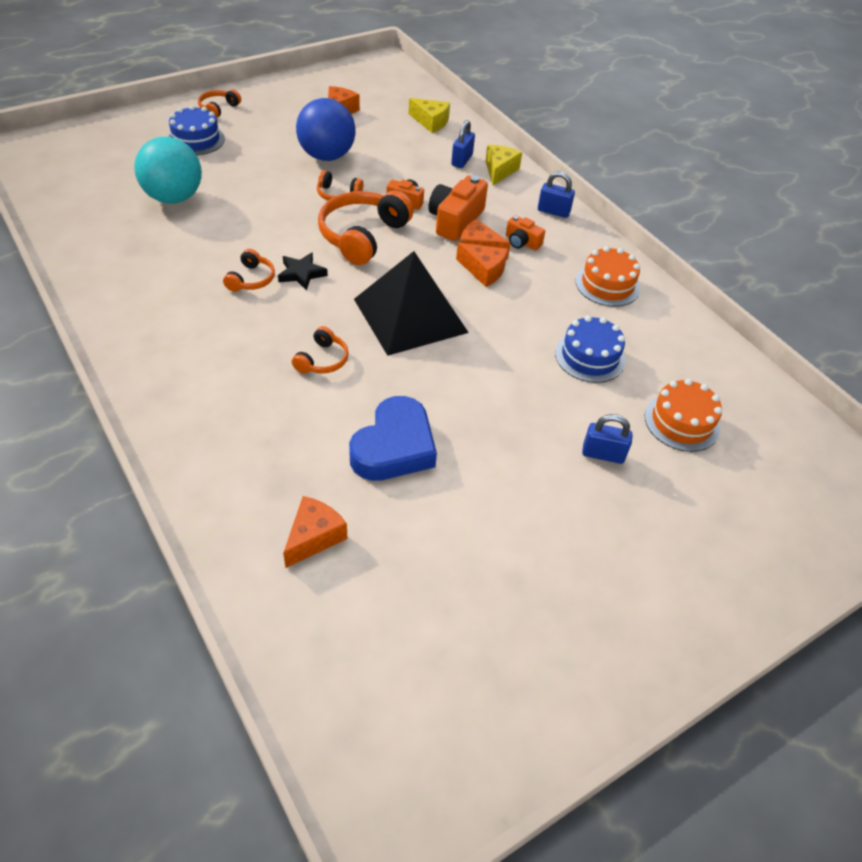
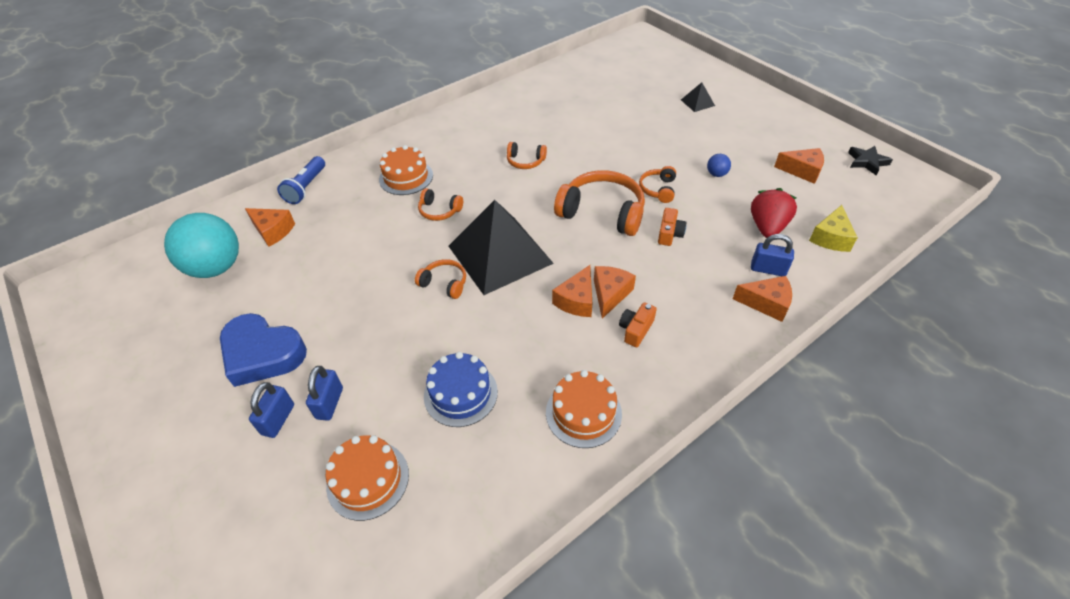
camera: 90 degrees right, 0 degrees up
(174, 198) = (612, 108): turquoise ball -> turquoise ball (216, 267)
(196, 139) = (697, 102): blue cake -> black pyramid
(218, 109) = (752, 104): orange headphones -> orange headphones (444, 283)
(223, 504) = (306, 188): none -> blue flashlight
(241, 390) = (406, 177): none -> orange cake
(301, 274) = (539, 185): black star -> black star (867, 162)
(327, 156) = (716, 174): blue ball -> blue ball, size x0.41
(394, 447) = (348, 261): blue heart -> blue heart (262, 354)
(410, 148) = (767, 227): none -> red strawberry
(455, 220) = (652, 273): orange camera -> none
(499, 170) = (766, 303): yellow cheese -> orange cheese
(553, 211) = (707, 357): blue padlock -> blue padlock (278, 419)

